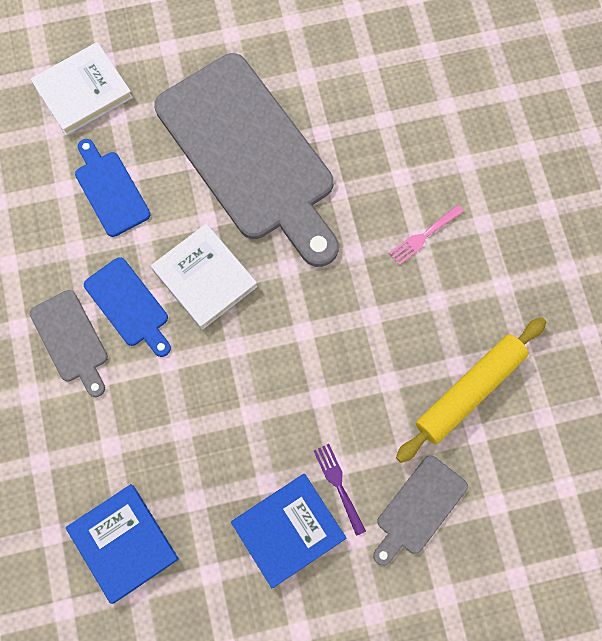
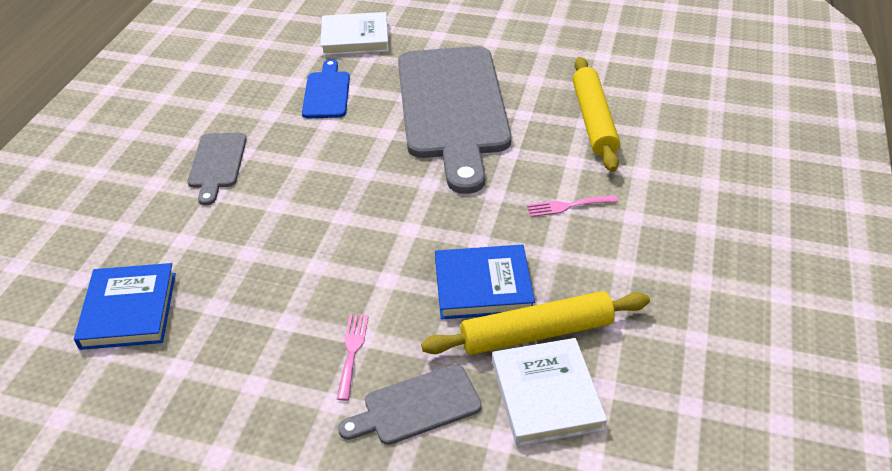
camera: 30 degrees right, 30 degrees down
(129, 305) = (280, 160): blue cutting board -> none
(205, 278) = (354, 165): white book -> white book (546, 395)
(288, 530) = (276, 366): blue book -> blue book (483, 286)
(338, 485) = (352, 351): purple fork -> pink fork
(391, 111) = (593, 120): none -> yellow rolling pin

